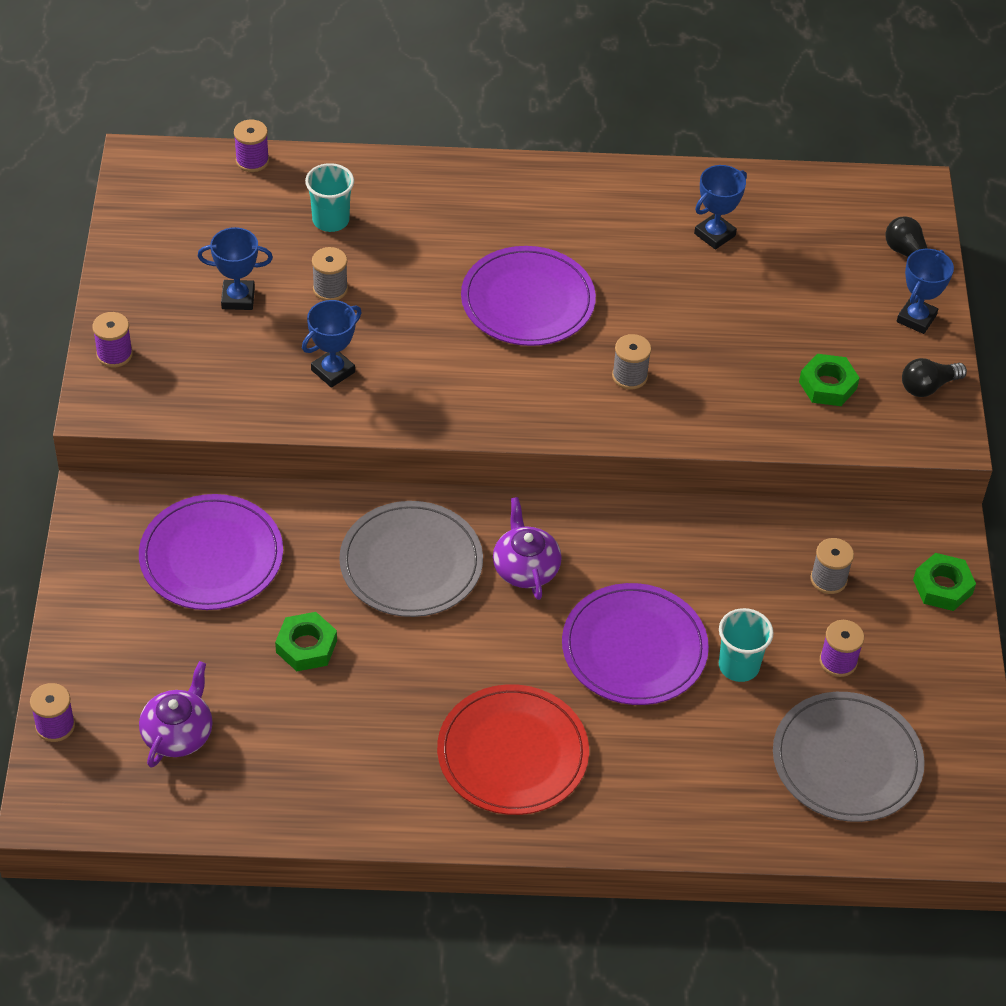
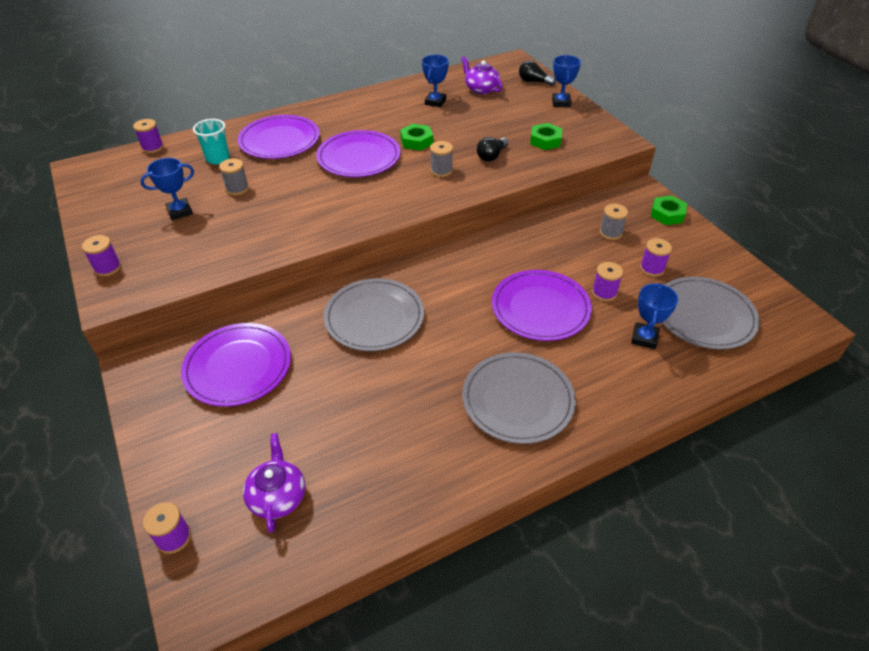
camera: 25 degrees left, 5 degrees down
(306, 646) = (337, 394): green nut -> green nut (416, 141)
(333, 371) = (264, 226): blue trophy -> blue trophy (644, 338)
(434, 220) = (279, 140): none -> purple plate
(512, 753) = (518, 400): red plate -> grey plate
(525, 568) = (445, 292): purple teapot -> purple teapot (481, 89)
(738, 666) = (604, 293): turquoise cup -> purple spool
(928, 386) = (592, 125): black light bulb -> black light bulb (491, 156)

